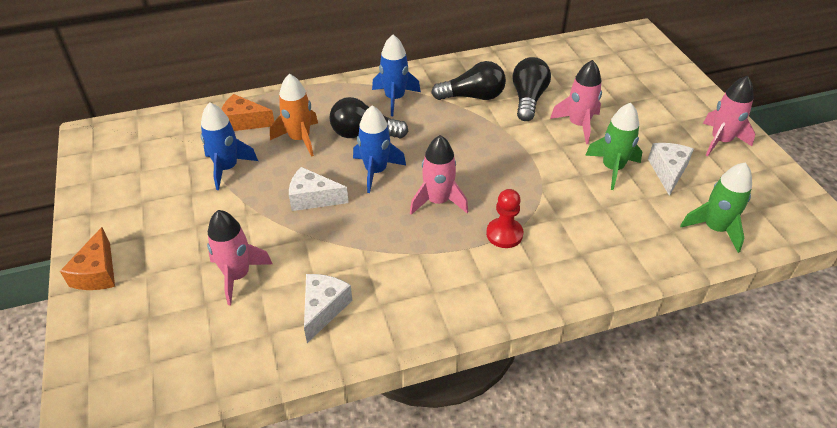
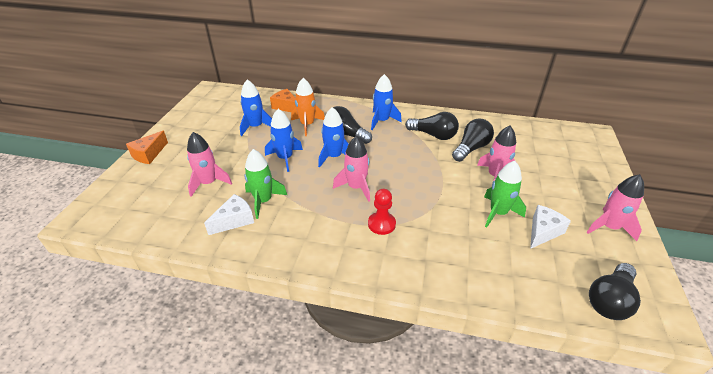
camera: 30 degrees right, 5 degrees down
(313, 198) = (285, 158): white cheese -> blue rocket
(714, 228) = (551, 288): green rocket -> green rocket (263, 201)
(768, 217) = (609, 300): none -> black light bulb

